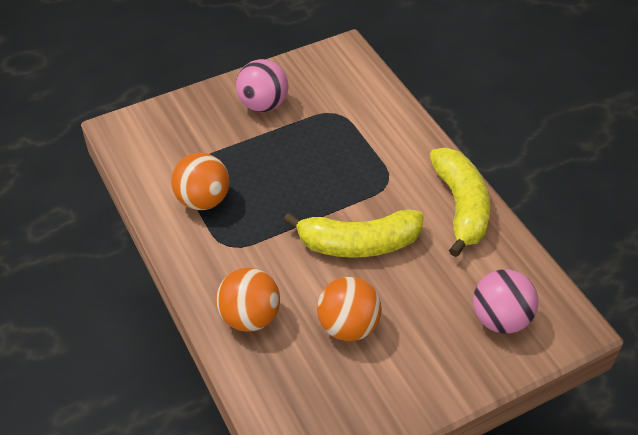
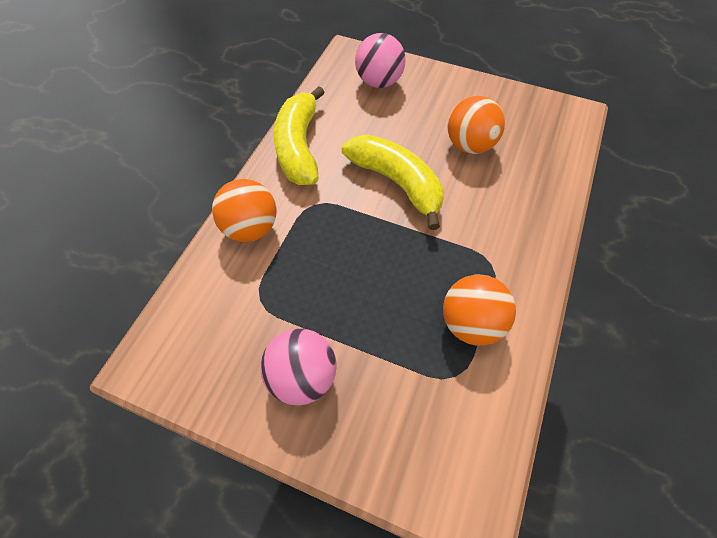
camera: 130 degrees left, 10 degrees up
(250, 317) = (529, 201): orange ball -> orange ball (251, 228)
(460, 206) = (299, 147): yellow banana -> yellow banana turned 45 degrees counterclockwise

